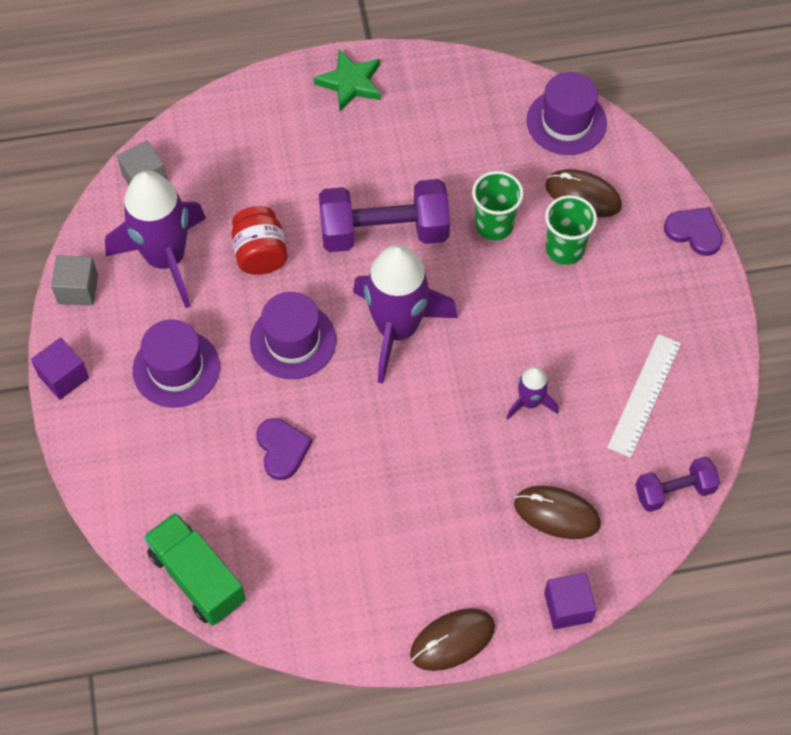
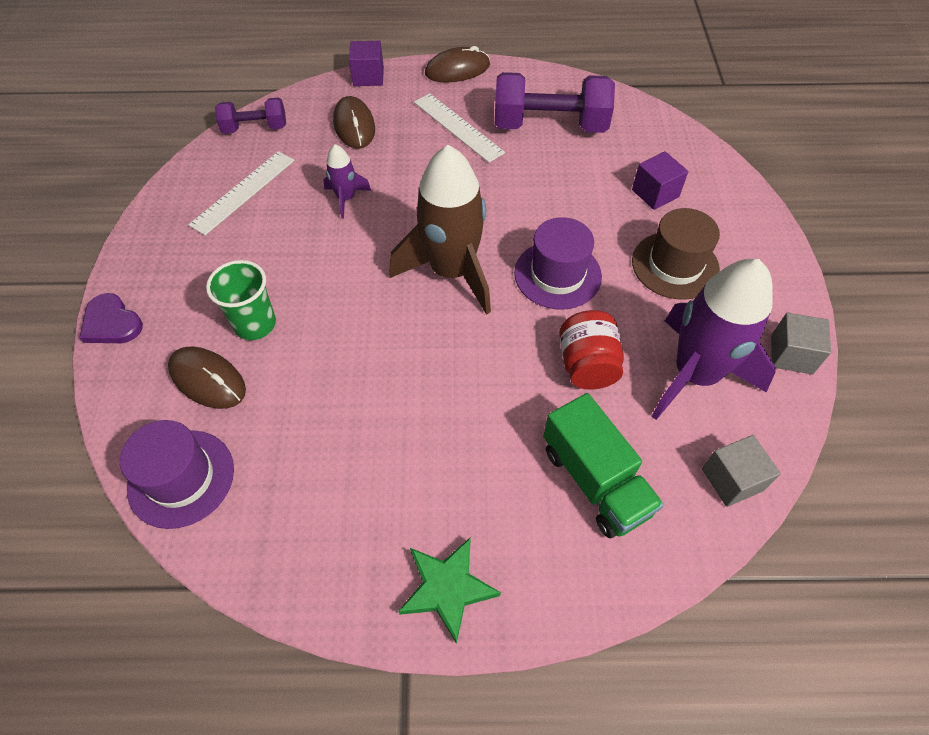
camera: 170 degrees left, 5 degrees down
(63, 377) = (788, 272): purple cube -> purple cube (655, 193)
(176, 368) = (675, 265): purple hat -> brown hat
(197, 577) = (647, 121): green truck -> green truck (595, 480)
(282, 449) = (574, 191): purple heart -> none
(384, 232) = (444, 370): purple dumbbell -> purple dumbbell (550, 126)
(397, 329) = (451, 272): purple rocket -> brown rocket
(430, 530) = (458, 127): none -> white ruler
(494, 225) = (320, 360): green cup -> none
(557, 514) = (354, 125): brown mouse -> brown mouse turned 45 degrees clockwise

